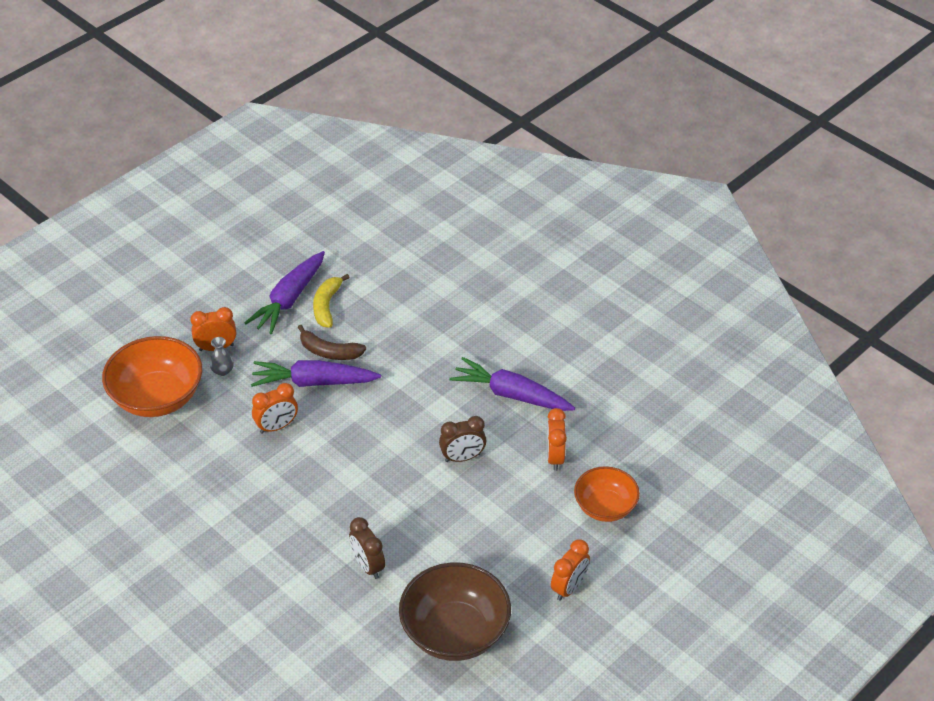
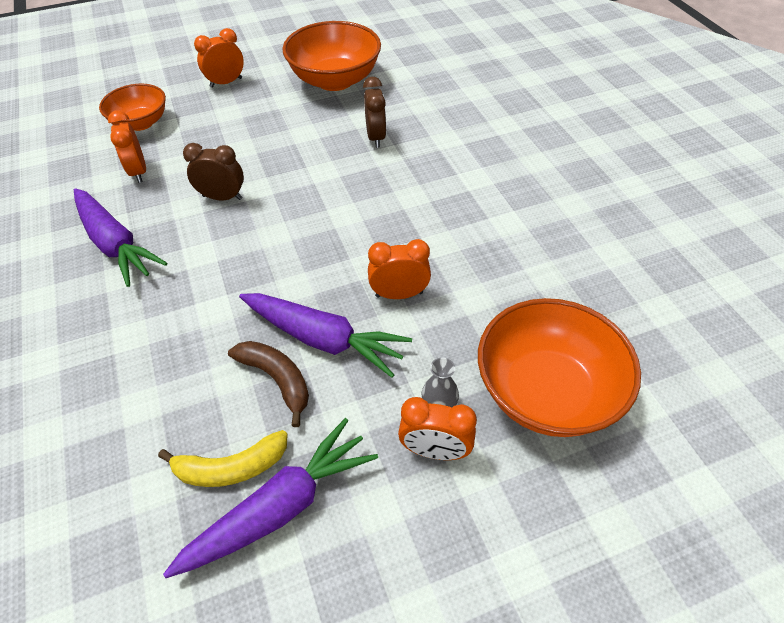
camera: 155 degrees left, 5 degrees up
(327, 306) = (231, 467): yellow banana -> yellow banana turned 45 degrees clockwise
(455, 632) = (335, 80): brown bowl -> orange bowl
(555, 457) = (138, 172): orange clock -> orange clock turned 135 degrees clockwise

